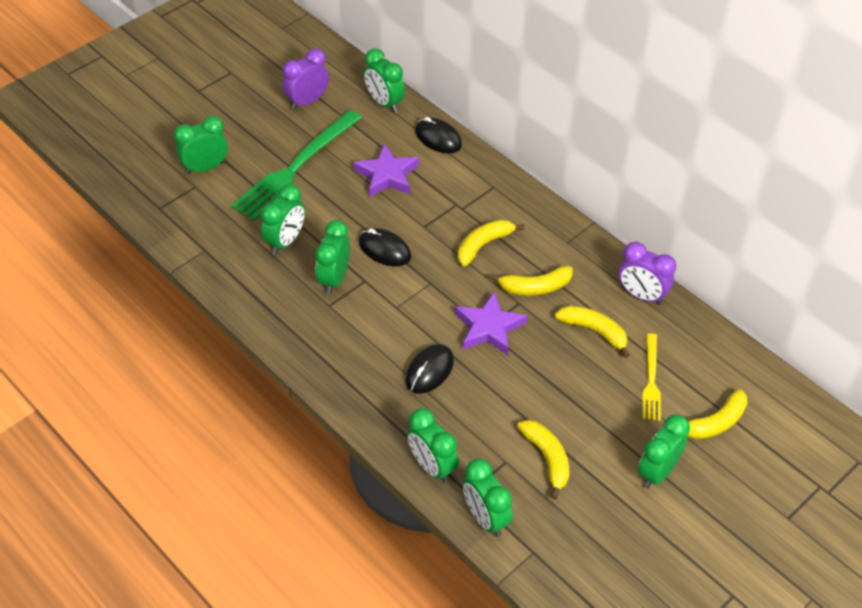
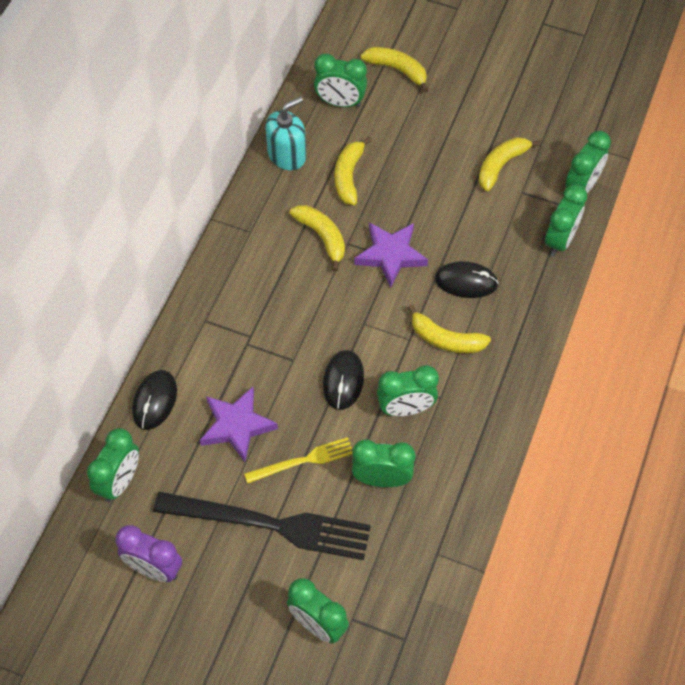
camera: 115 degrees left, 10 degrees up
(295, 168) = (270, 524): green fork -> black fork
(483, 245) = (291, 298): yellow banana -> yellow banana (446, 339)
(641, 295) = (287, 155): purple clock -> turquoise soap dispenser
(651, 380) = (379, 121): yellow fork -> yellow fork (303, 461)
(657, 472) = (467, 92): green clock -> green clock (340, 102)

